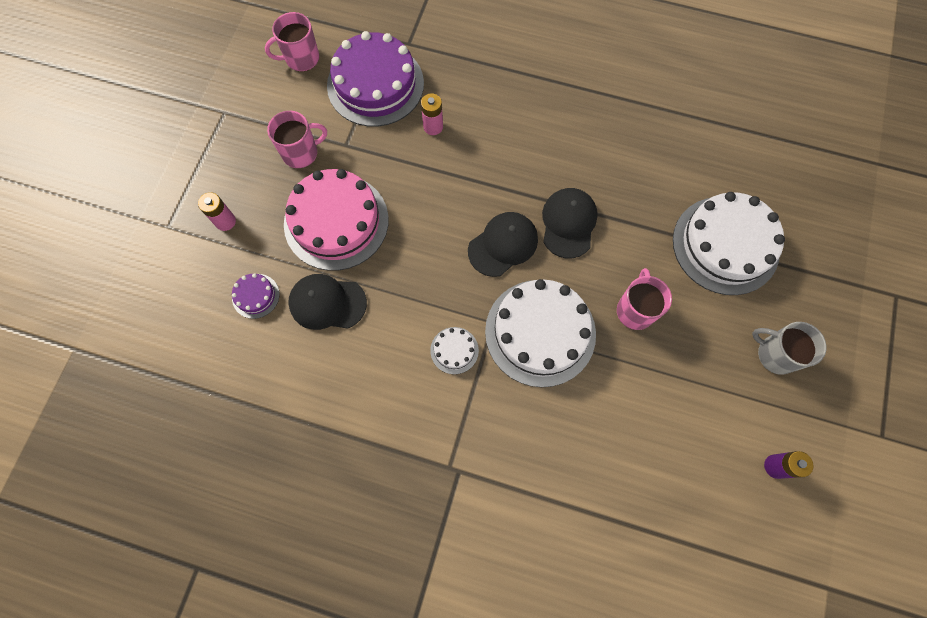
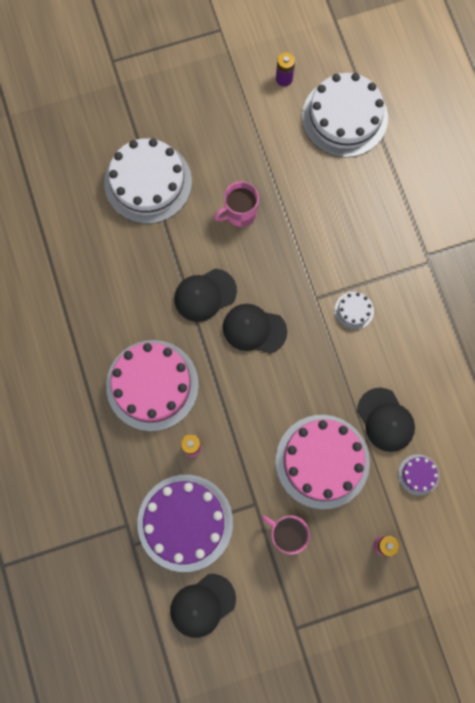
camera: 125 degrees left, 5 degrees up
(301, 58) = (202, 605): pink mug -> black cap
(513, 129) = (152, 385): none -> pink cake
(540, 332) = (300, 264): white cake -> white cake (344, 117)
(775, 354) = (209, 113): grey mug -> none

